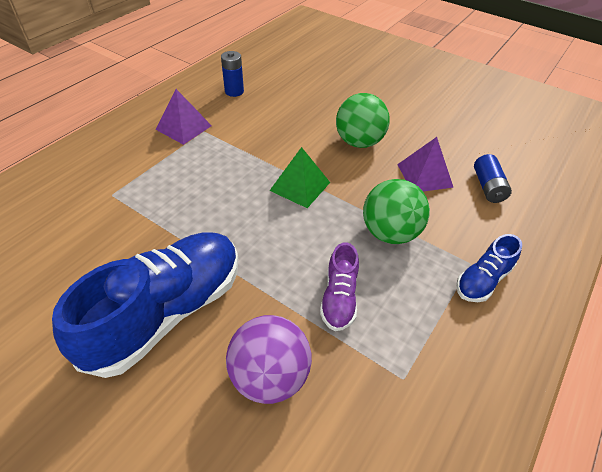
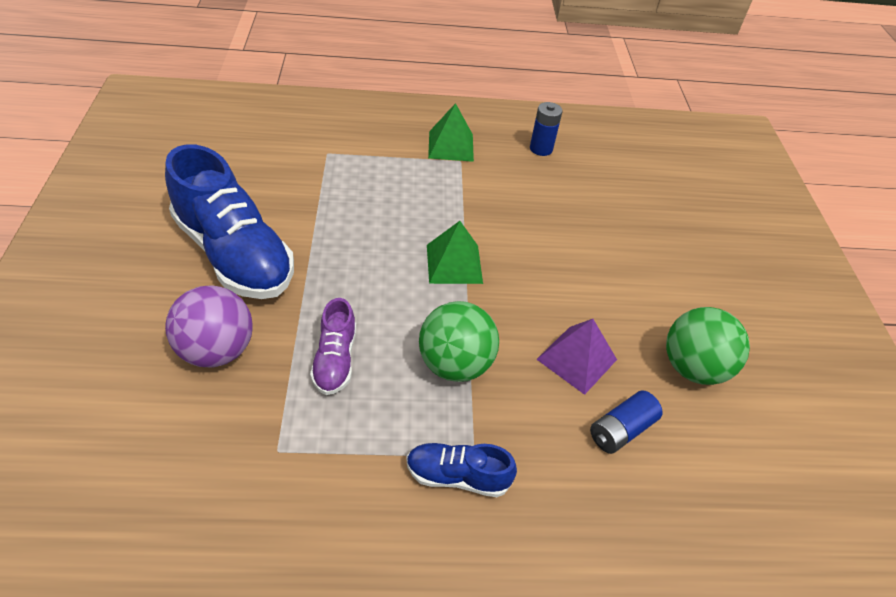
camera: 50 degrees right, 0 degrees up
(167, 312) = (234, 254): blue shoe -> blue shoe turned 45 degrees clockwise
(183, 127) = (451, 146): purple pyramid -> green pyramid
(339, 298) = (335, 360): purple shoe -> purple shoe turned 60 degrees counterclockwise
(359, 142) = (571, 278): green ball -> green ball (692, 367)

